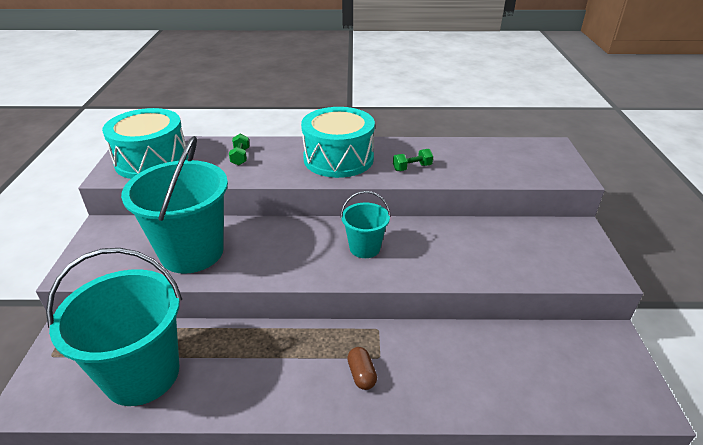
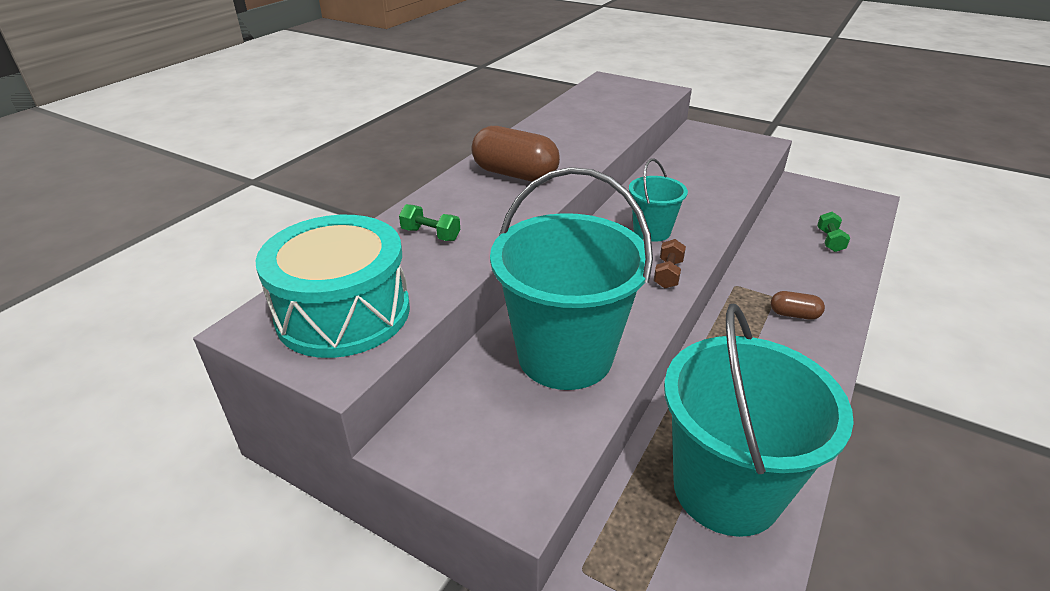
camera: 60 degrees left, 0 degrees up
(310, 270) = (668, 274): none -> brown dumbbell
(338, 158) = (515, 174): turquoise drum -> brown capsule
(412, 167) = (579, 144): green dumbbell -> green dumbbell (829, 241)

